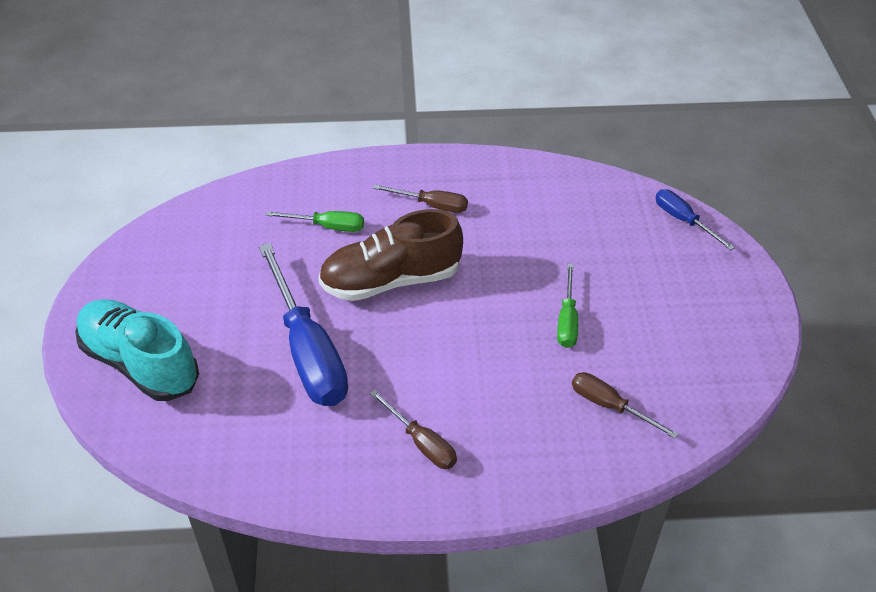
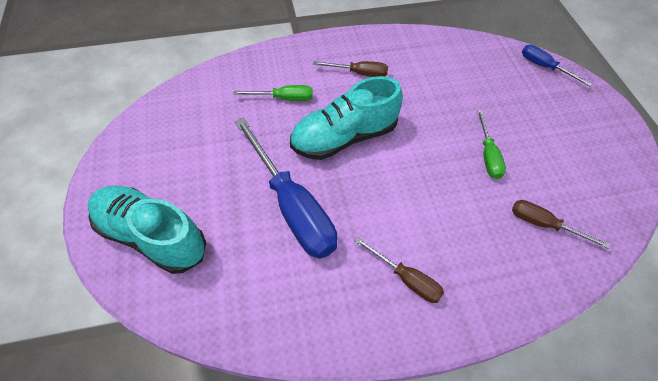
camera: 10 degrees left, 10 degrees up
(391, 280) = (344, 137): brown shoe -> turquoise shoe

